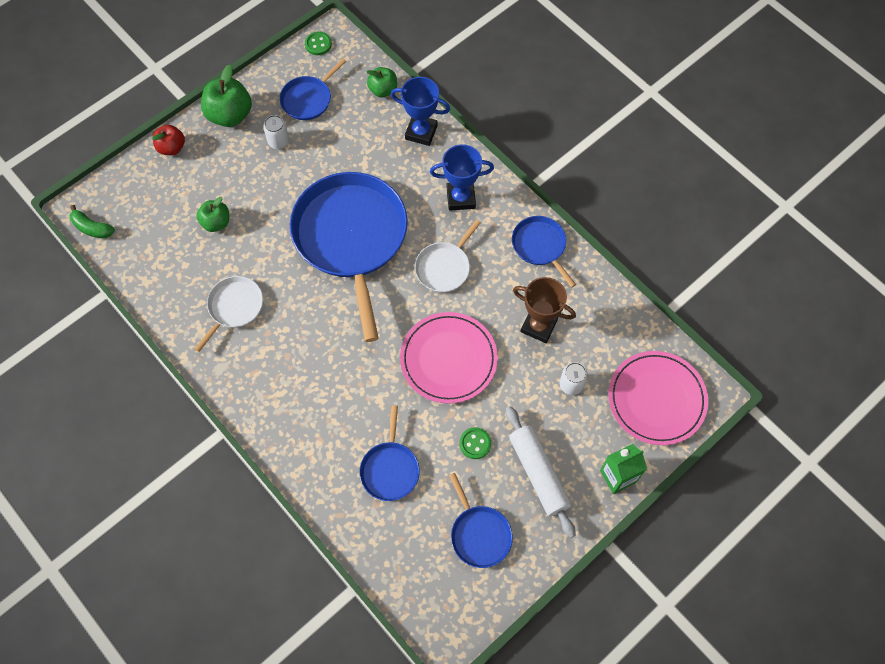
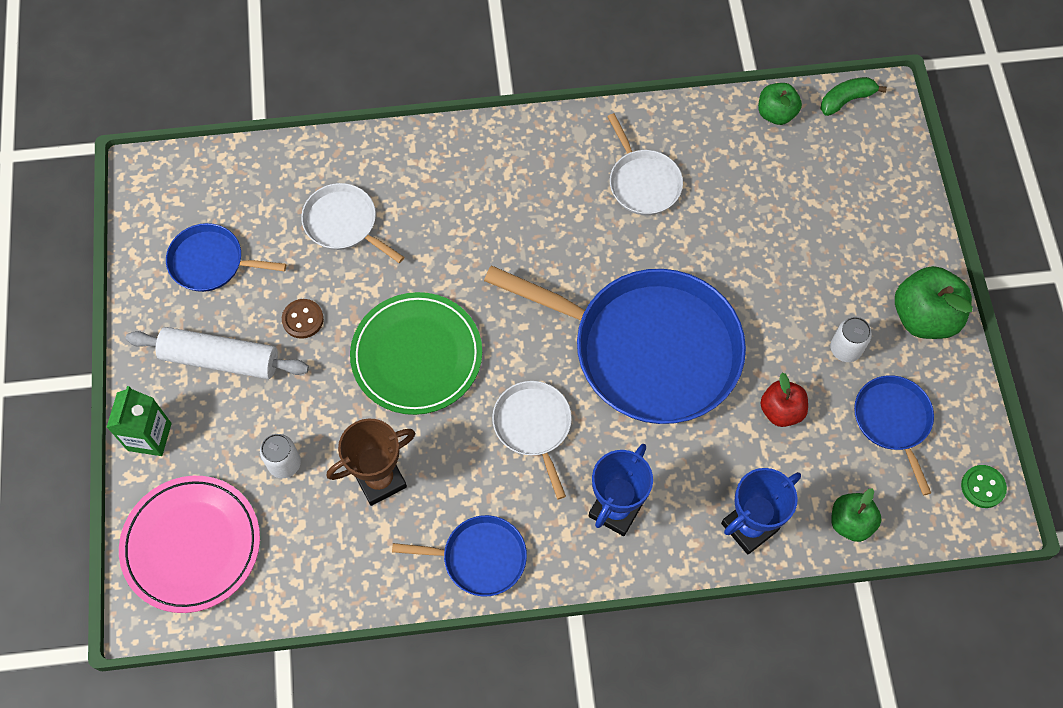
camera: 125 degrees right, 0 degrees up
(172, 148) = (912, 229): red apple -> red apple (781, 410)
(216, 222) = (769, 221): green apple -> green apple (776, 114)
(390, 469) = (344, 223): blue pan -> white pan
(448, 359) = (416, 355): pink plate -> green plate
(475, 443) = (303, 319): green button -> brown button

